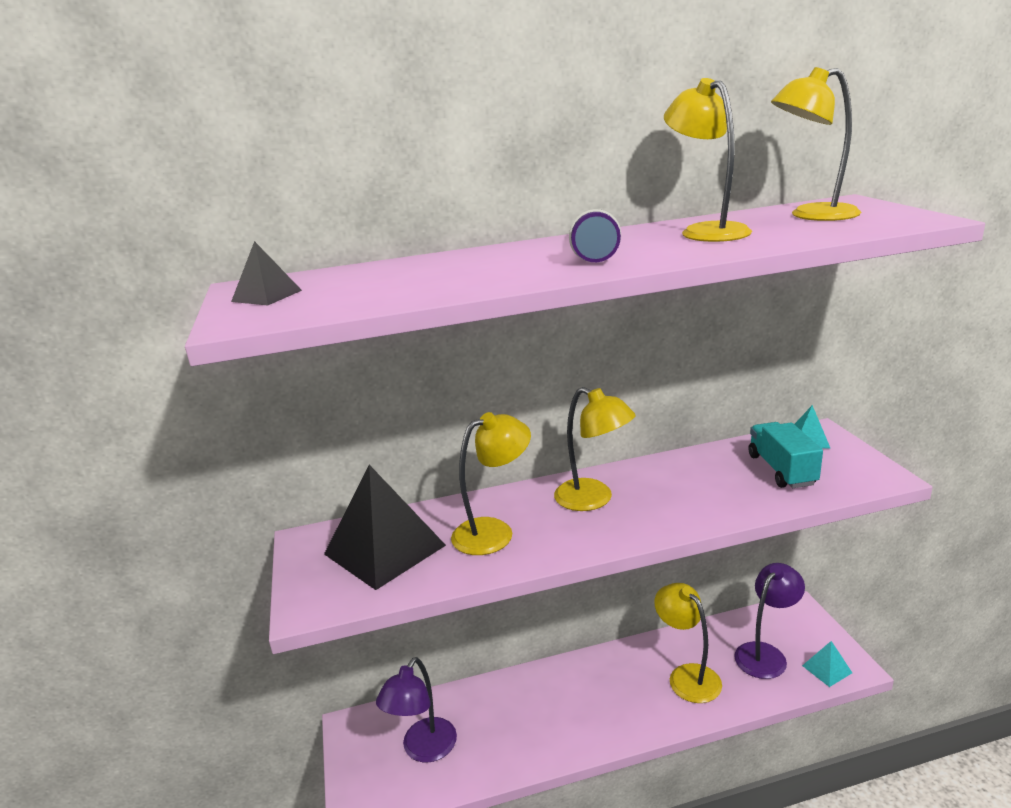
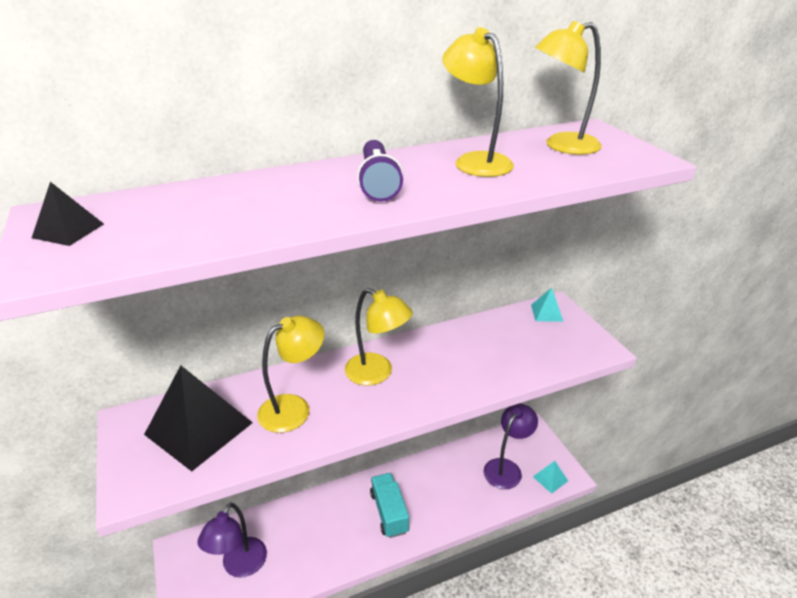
camera: 10 degrees left, 10 degrees up
(687, 676) = (448, 489): yellow lamp -> none
(781, 470) = (526, 343): turquoise truck -> turquoise truck (389, 512)

